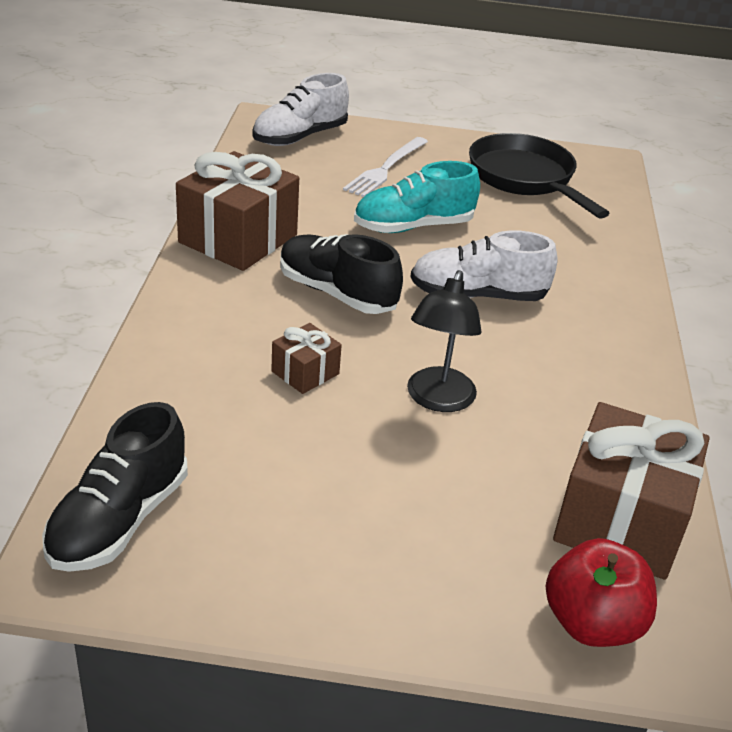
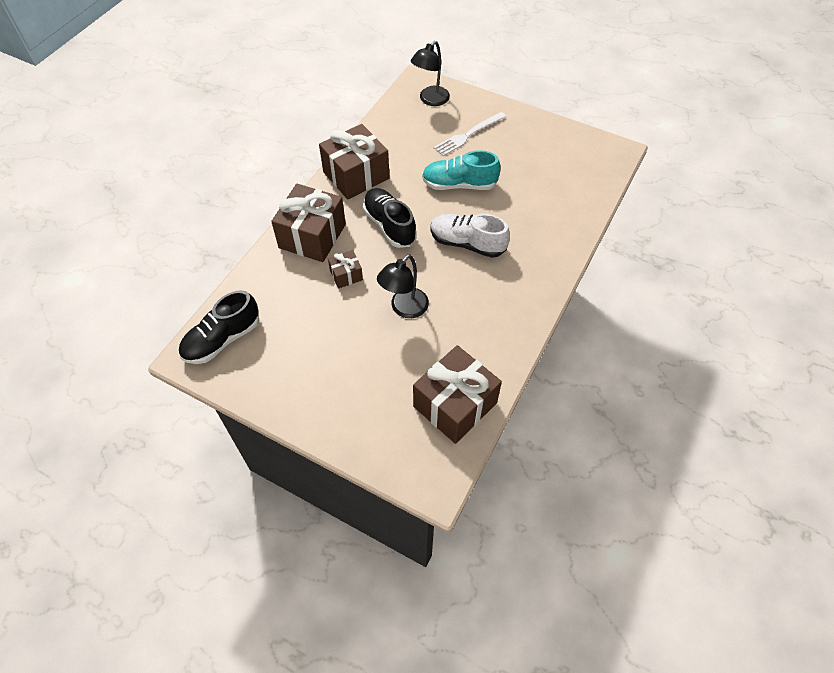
camera: 25 degrees right, 20 degrees up
(209, 329) = (312, 236): none -> brown gift
(300, 137) = (430, 100): white shoe -> black lamp
(525, 179) = (551, 158): black pan -> none
(592, 623) = (404, 455): red apple -> none

